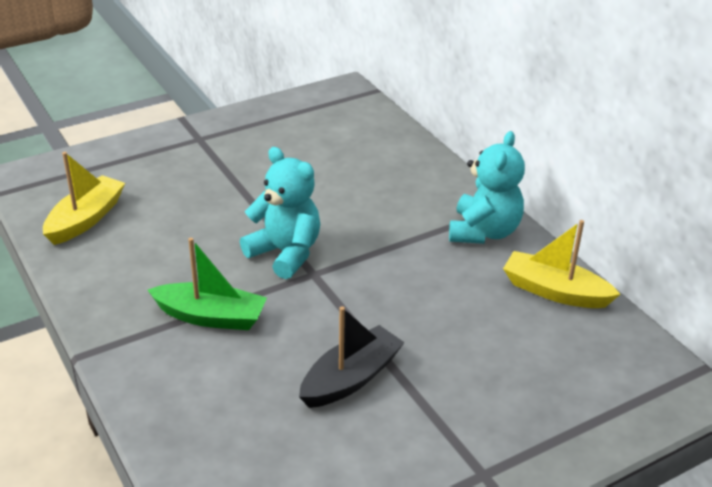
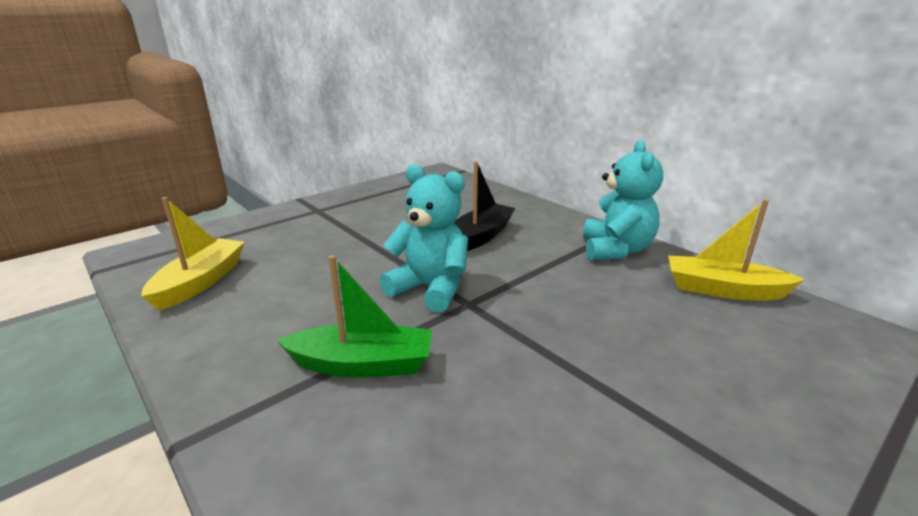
camera: 10 degrees left, 10 degrees down
(350, 378) = (570, 417): black boat -> black boat (480, 236)

